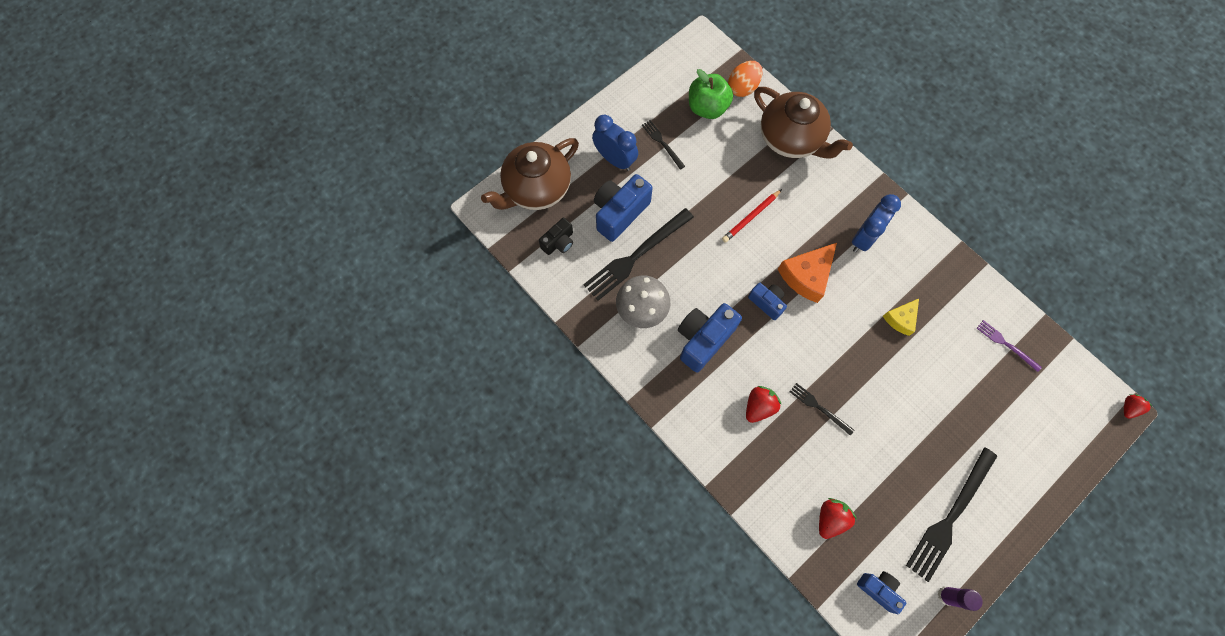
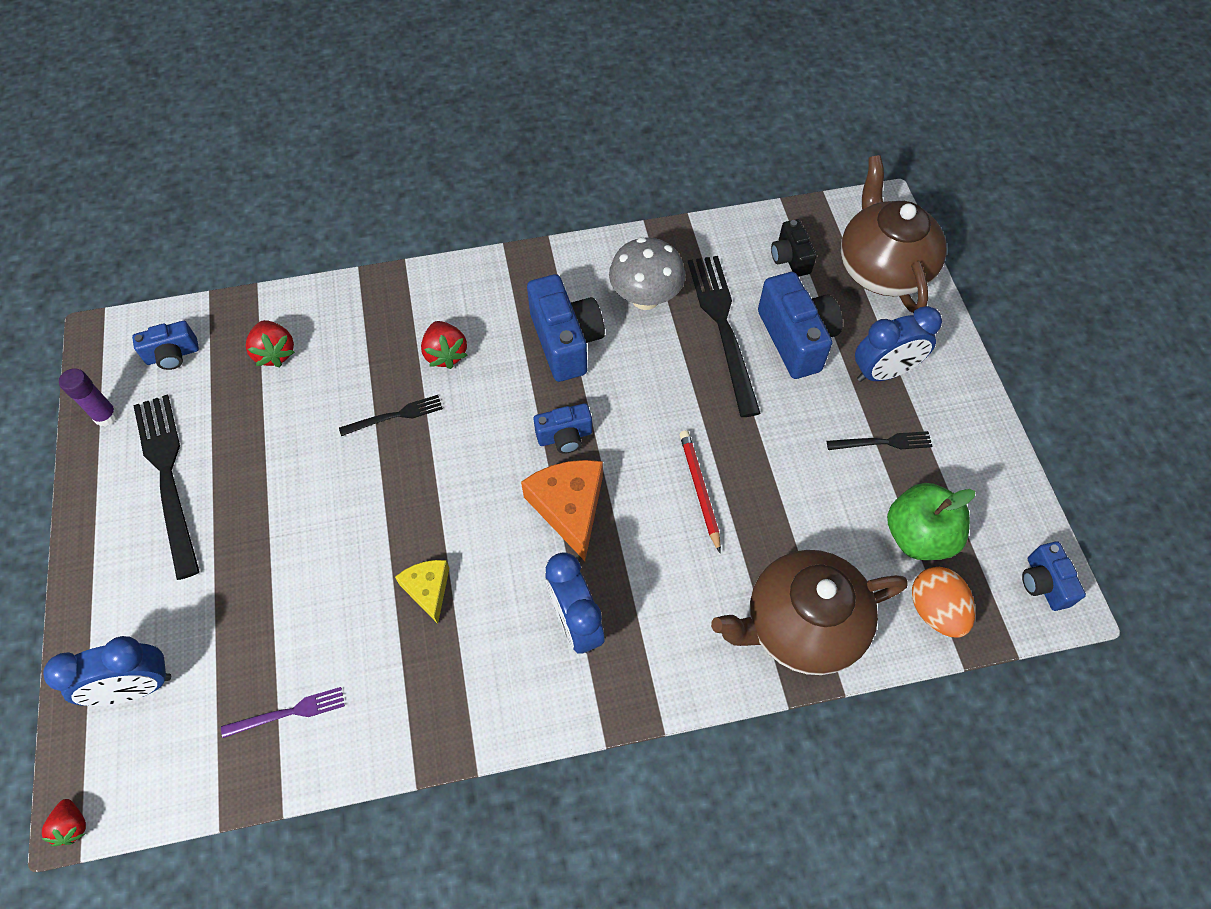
camera: 120 degrees right, 10 degrees down
(697, 49) = (1043, 583): none -> blue camera
(1056, 431) = (136, 687): none -> blue clock

